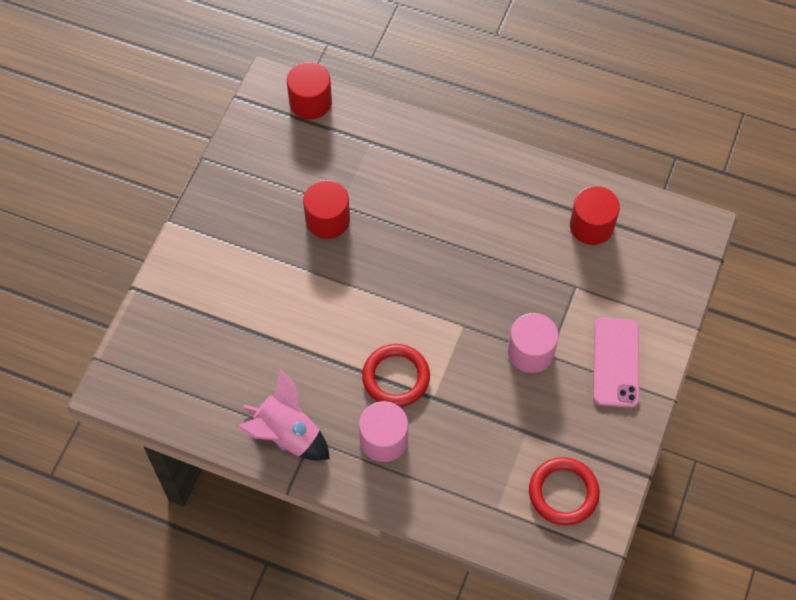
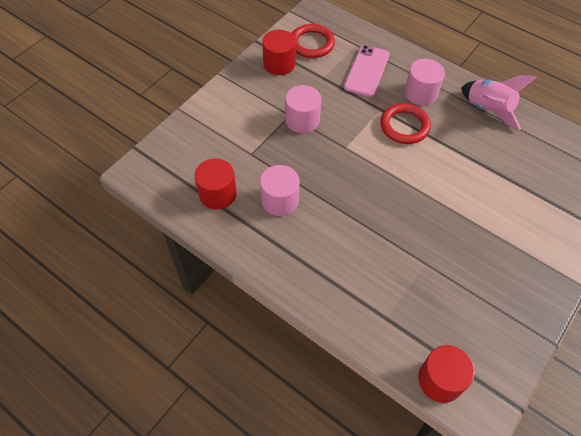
camera: 165 degrees left, 5 degrees down
(327, 220) = (439, 253): red cylinder -> red cylinder (279, 64)
(518, 236) = (280, 200): none -> pink cylinder
(616, 362) = (245, 101): pink phone -> pink phone (366, 71)

